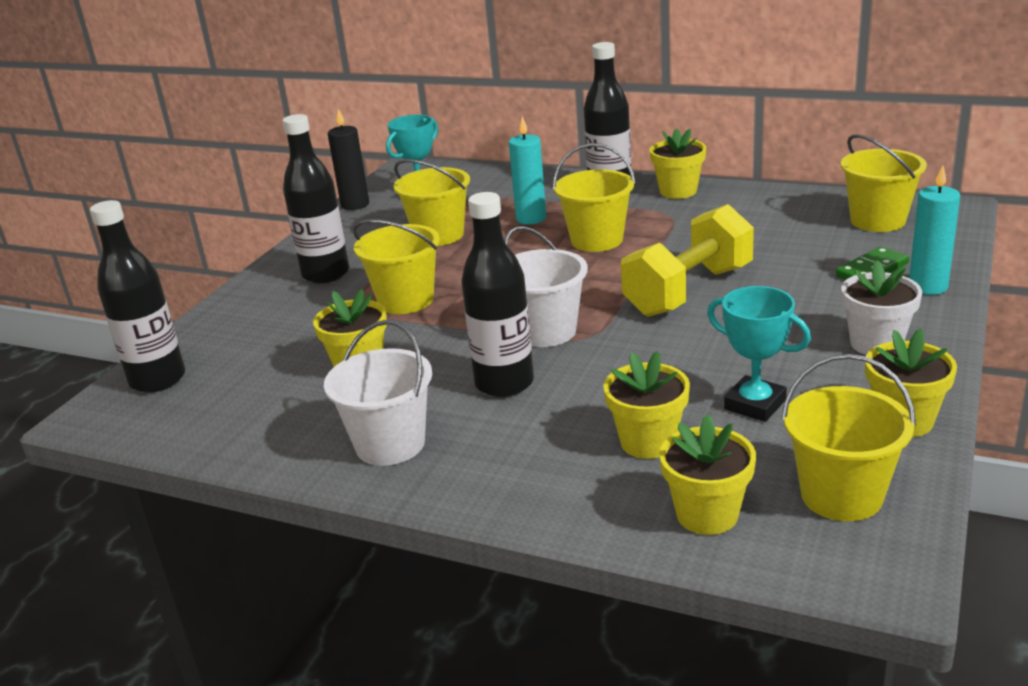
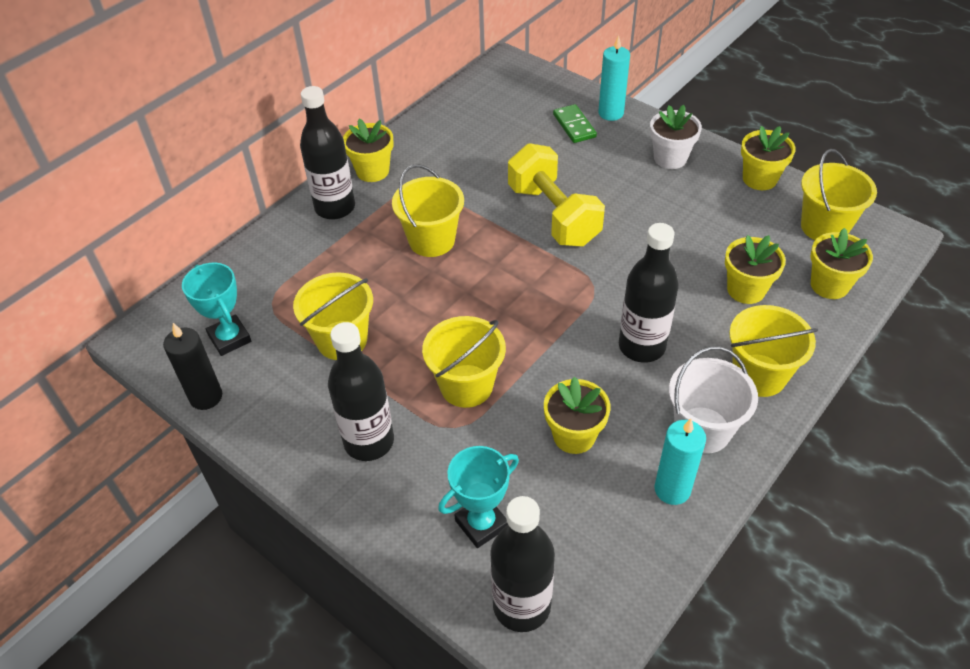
camera: 75 degrees left, 20 degrees up
(531, 218) = (355, 270): turquoise candle -> turquoise candle (672, 489)
(546, 331) = (573, 306): white bucket -> none
(755, 404) = (720, 230): turquoise trophy -> turquoise trophy (481, 524)
(877, 220) = (503, 98): yellow bucket -> yellow bucket (759, 375)

